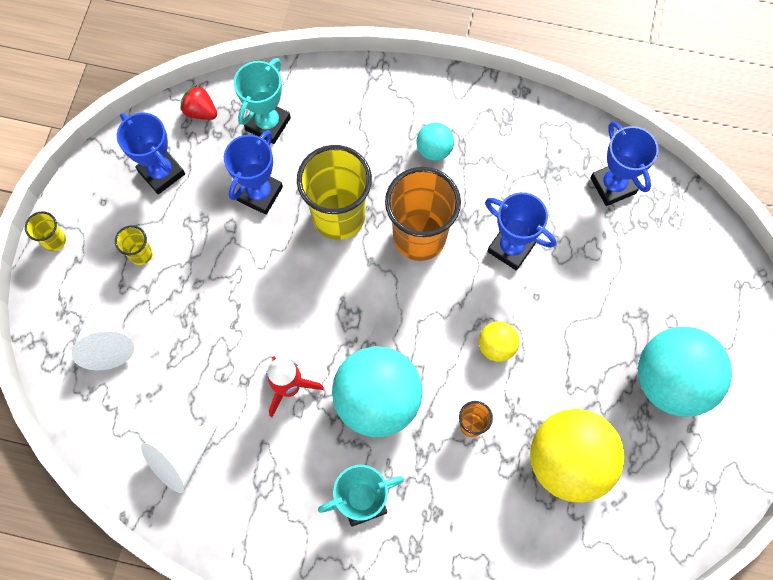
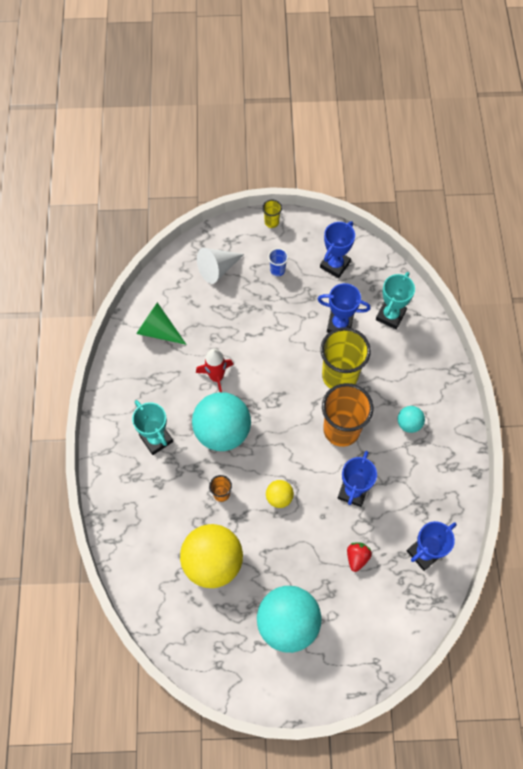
camera: 75 degrees right, 5 degrees down
(141, 254) = (277, 270): yellow cup -> blue cup
(182, 458) = (158, 330): white cone -> green cone
(201, 111) = (385, 274): red strawberry -> red strawberry (357, 557)
(268, 124) = (390, 315): turquoise trophy -> turquoise trophy turned 75 degrees counterclockwise

